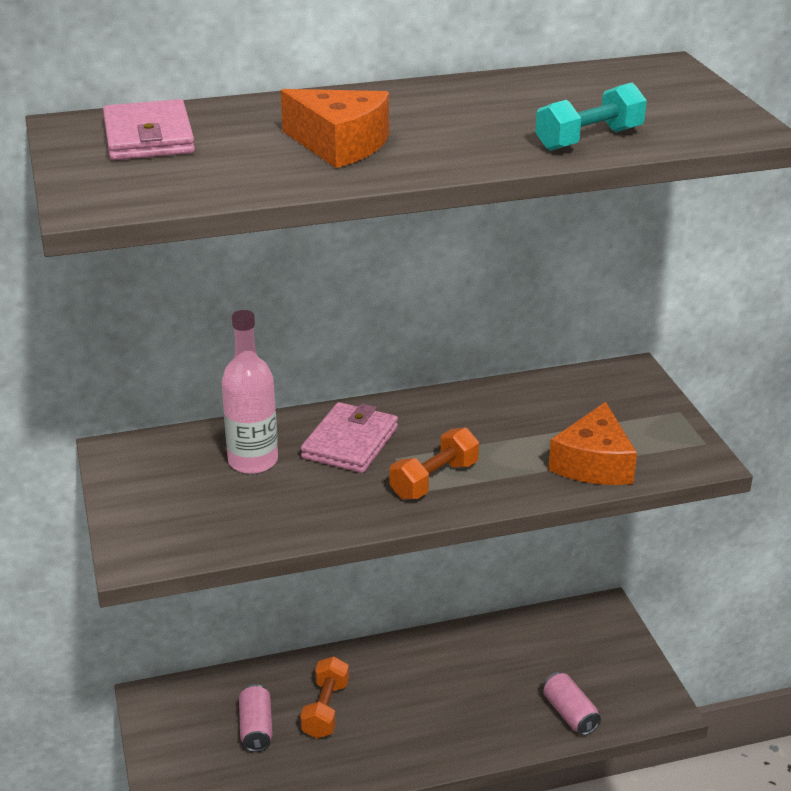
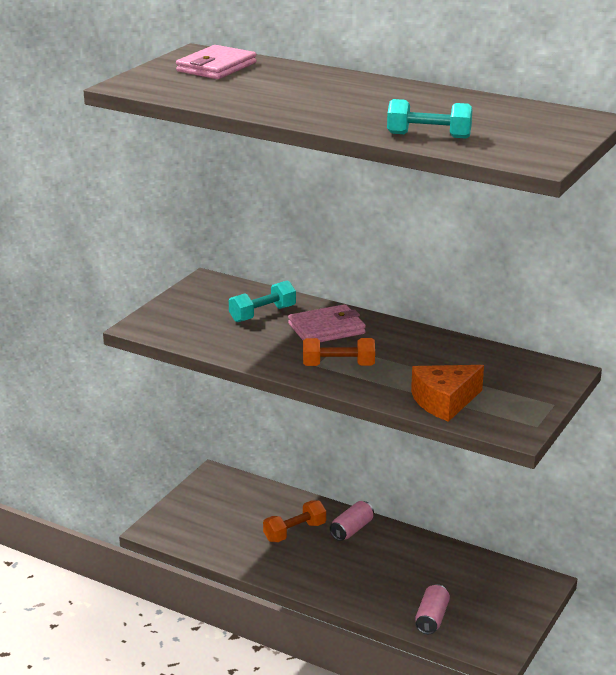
camera: 45 degrees right, 5 degrees down
(253, 461) = (262, 314): pink bottle -> turquoise dumbbell
(256, 728) = (246, 519): pink can -> pink can (351, 530)
(340, 145) = (294, 97): orange cheese -> none

